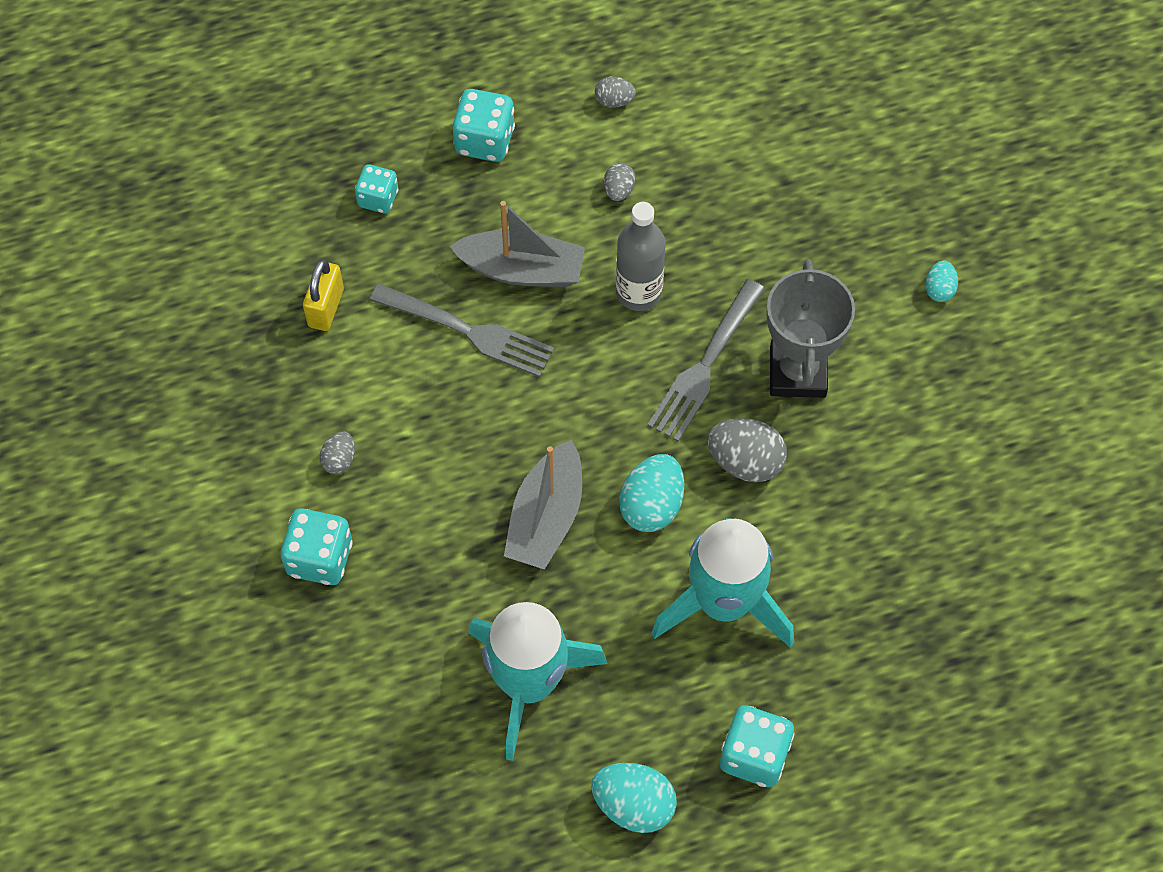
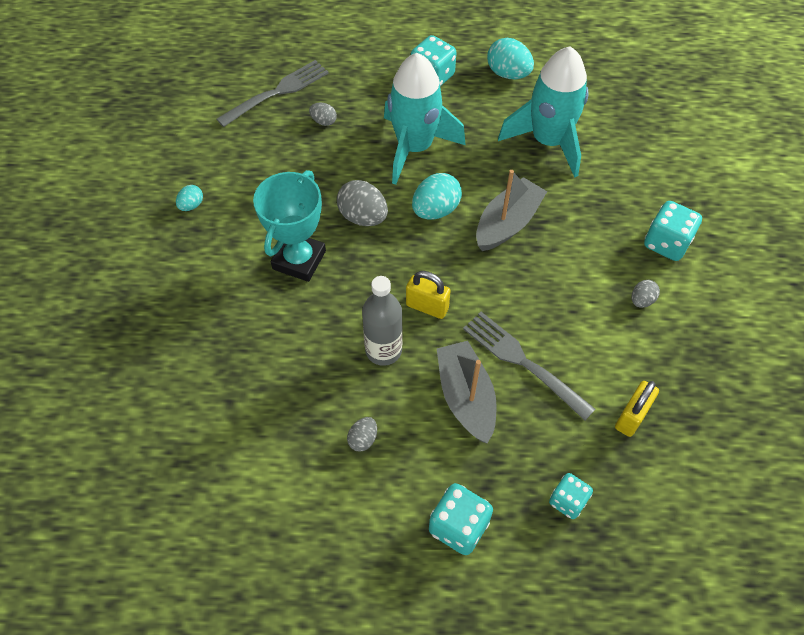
camera: 160 degrees left, 5 degrees down
(522, 270) = (466, 397): grey boat -> grey boat turned 45 degrees clockwise
(608, 363) = (427, 307): none -> yellow padlock
(614, 101) = (330, 526): grey egg -> grey egg (323, 121)
(705, 364) = (359, 284): grey fork -> grey fork (276, 93)
(797, 372) = (299, 260): grey trophy -> turquoise trophy
(939, 289) = (169, 283): turquoise egg -> turquoise egg (191, 205)

